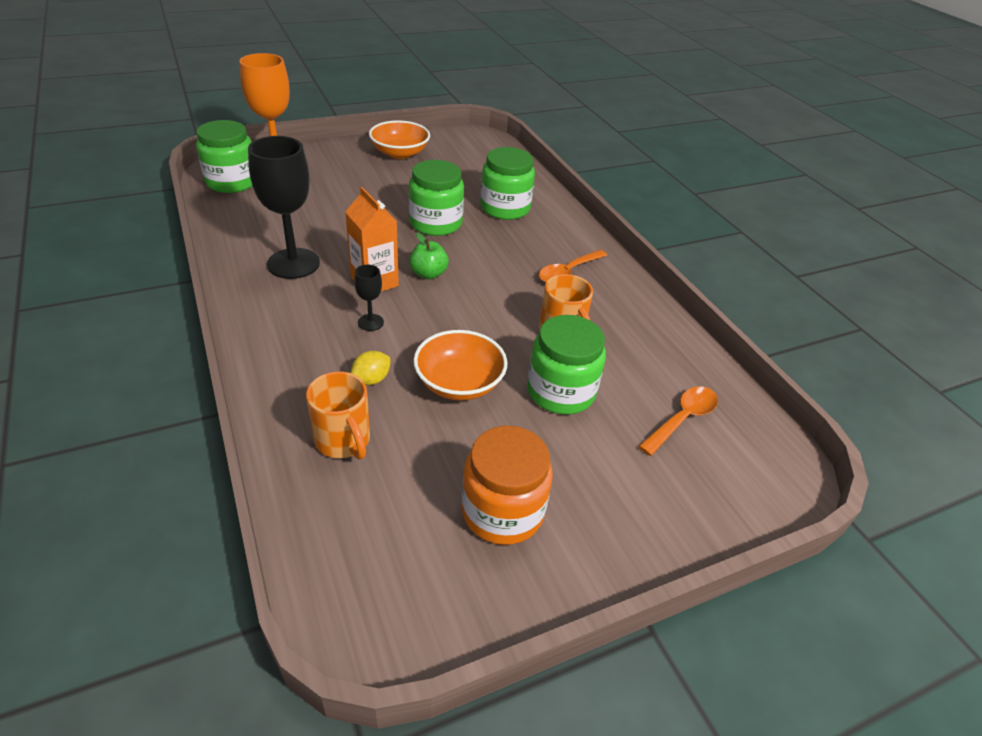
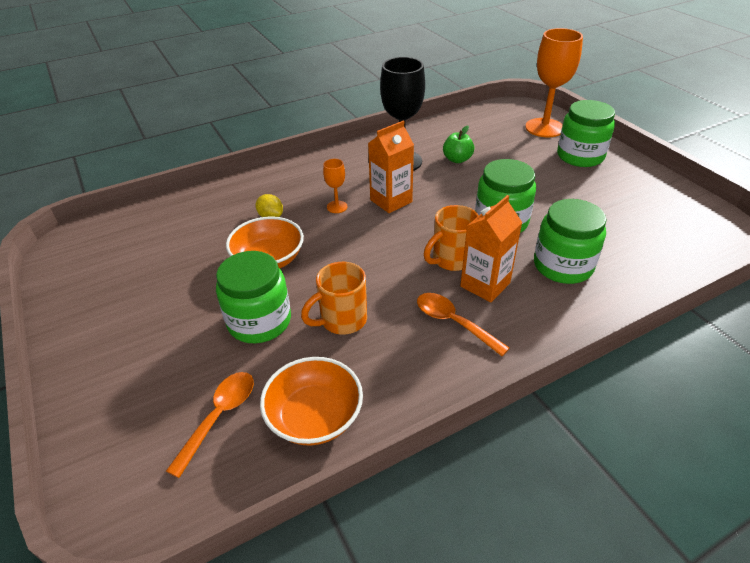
camera: 90 degrees right, 0 degrees up
(232, 182) = (502, 116): green jar -> green jar (580, 156)
(343, 441) = (211, 215): orange mug -> orange mug (451, 259)
(370, 322) = (337, 207): black goblet -> orange goblet
(400, 153) = (625, 183): orange bowl -> orange bowl (315, 416)
(428, 274) = (413, 227): green apple -> green apple (457, 159)
(502, 511) = (135, 293): orange jar -> none
(523, 248) = (485, 285): none -> orange carton
(682, 419) = (219, 417): orange spoon -> orange spoon turned 105 degrees counterclockwise

